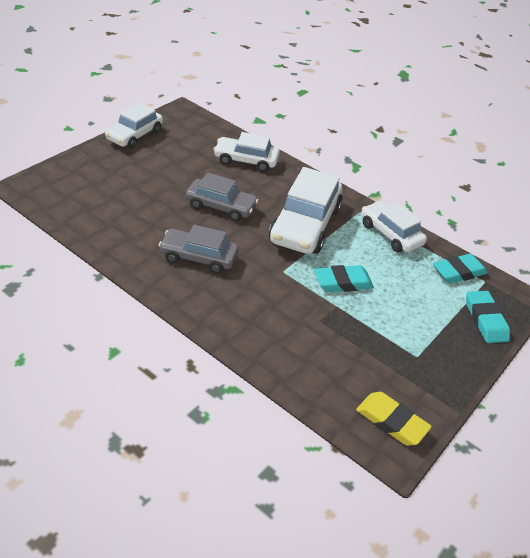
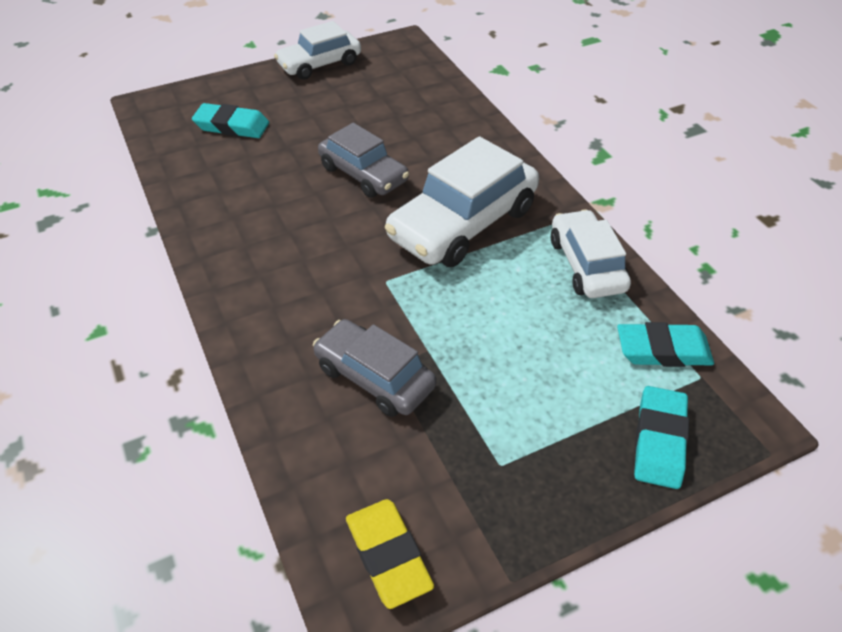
camera: 30 degrees right, 5 degrees up
(198, 257) = (285, 235): grey car -> grey car (374, 377)
(246, 160) = (441, 119): white car -> none
(343, 282) = (461, 319): turquoise eraser -> turquoise eraser (232, 126)

